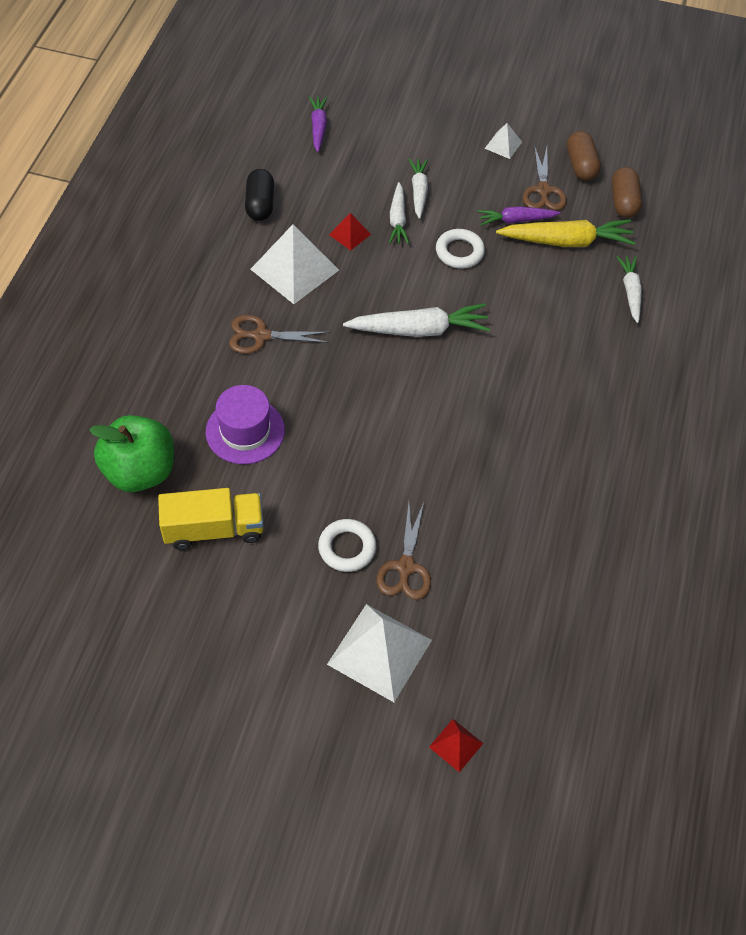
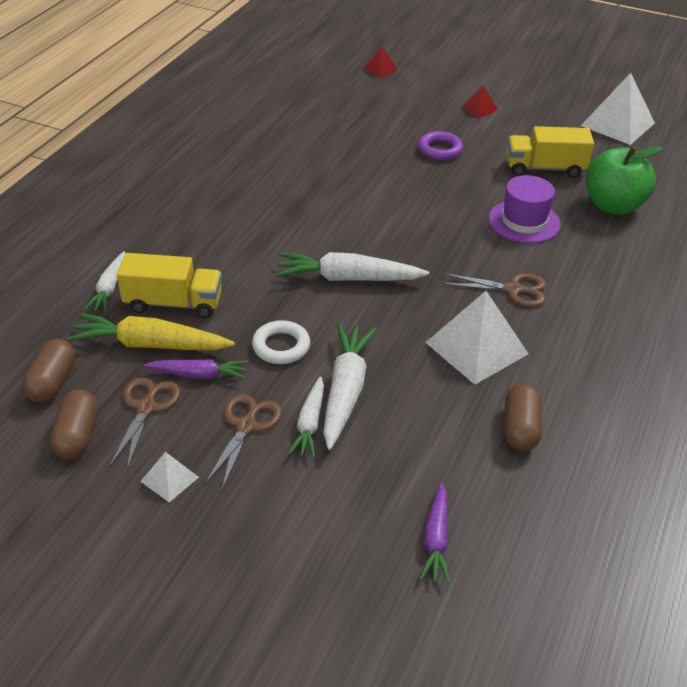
camera: 170 degrees left, 15 degrees down
(260, 204) = (520, 428): black capsule -> brown capsule
(347, 548) = (439, 150): white ring -> purple ring
(349, 234) = (408, 379): red pyramid -> red pyramid (479, 108)
(379, 652) = (422, 104): white pyramid -> white pyramid (618, 124)
(398, 219) = (345, 391): white carrot -> white carrot, size x1.64
(406, 567) = (396, 137): brown scissors -> brown scissors (246, 426)
(567, 283) = (173, 303): none -> yellow truck

